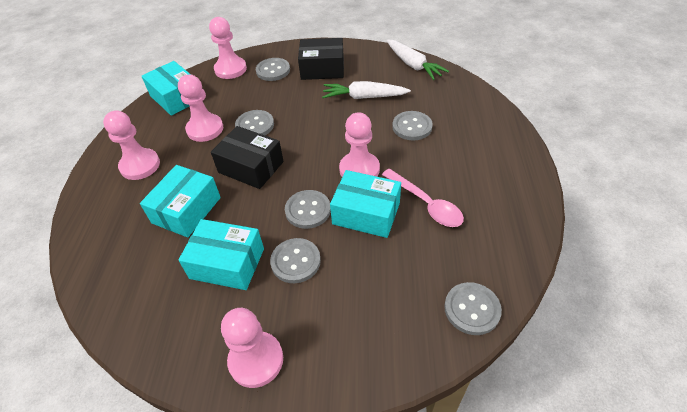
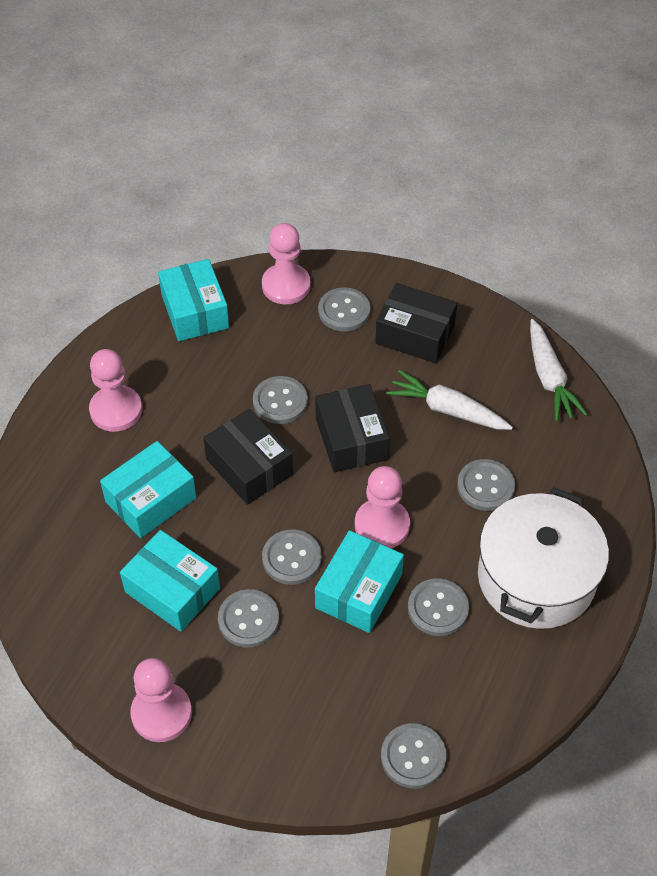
camera: 20 degrees right, 5 degrees up
(205, 129) = (214, 382): pink pawn -> none
(312, 130) = (351, 439): none -> black box
(366, 213) = (358, 591): turquoise box -> turquoise box turned 75 degrees clockwise
(426, 204) = (438, 608): pink spoon -> grey button
(476, 164) = (536, 578): none -> white pot

